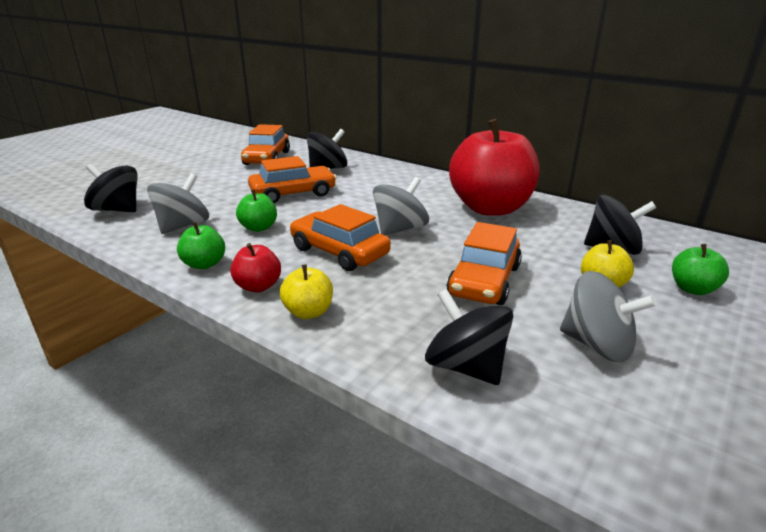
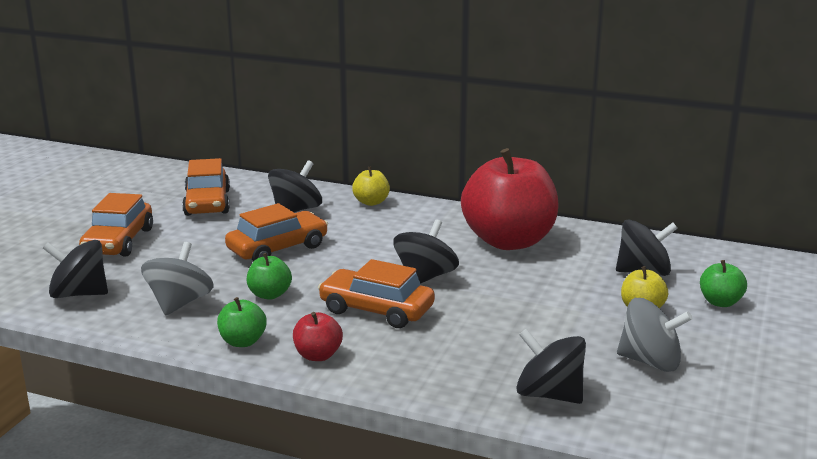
camera: 15 degrees left, 5 degrees down
(308, 312) = (385, 372): yellow apple -> yellow apple (371, 202)
(400, 229) = (425, 277): grey spinning top -> black spinning top
(484, 281) = (535, 320): orange car -> orange car (118, 241)

